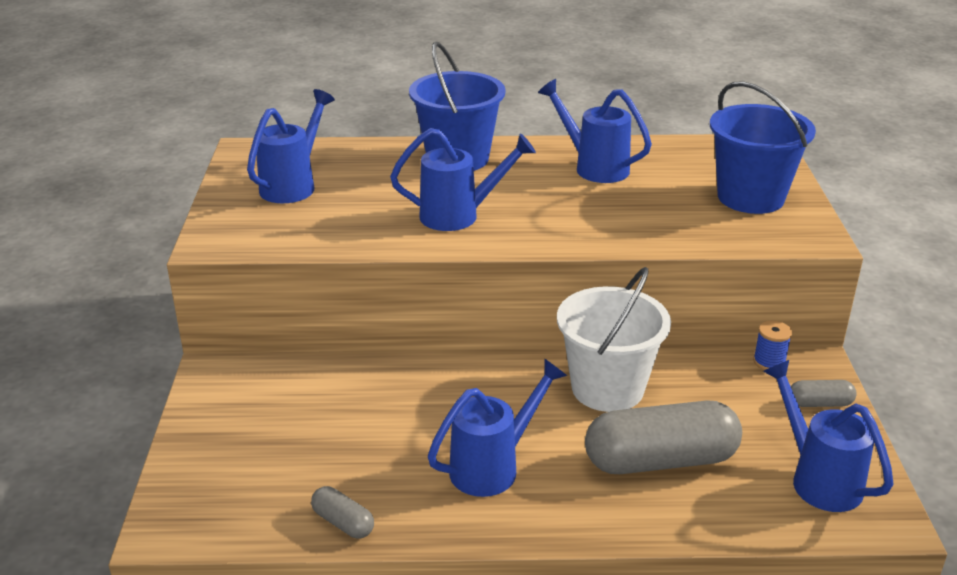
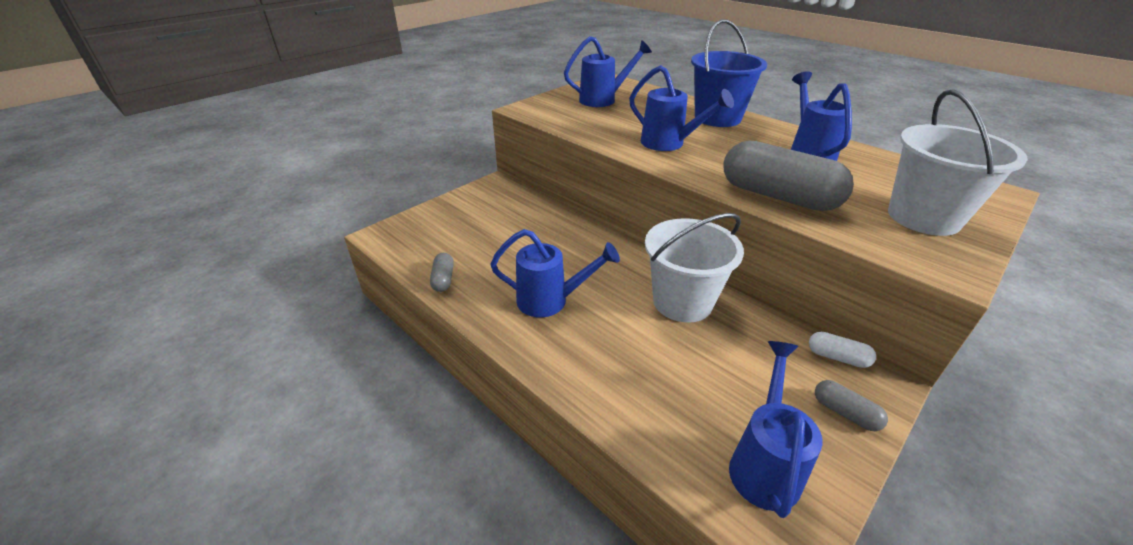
camera: 45 degrees right, 5 degrees up
(660, 460) = (655, 365): grey capsule -> grey capsule (778, 196)
(750, 197) = (923, 217): blue bucket -> white bucket
(769, 362) = (837, 357): blue spool -> white capsule

